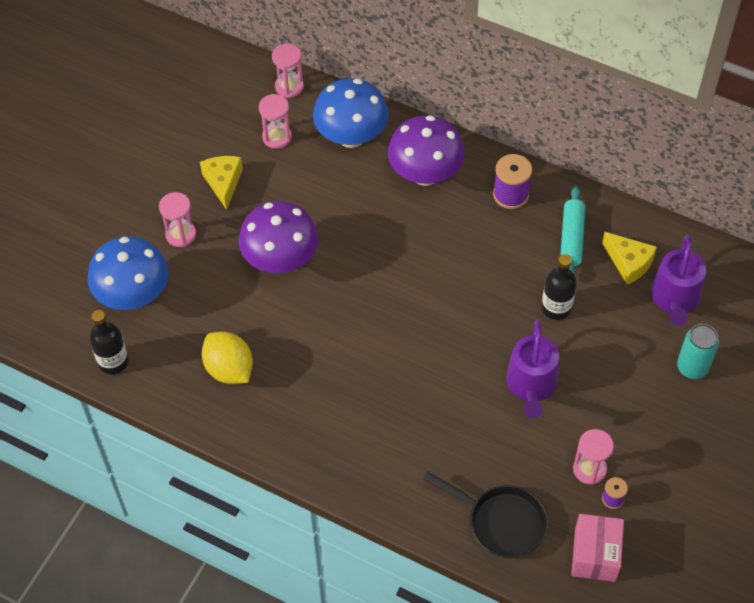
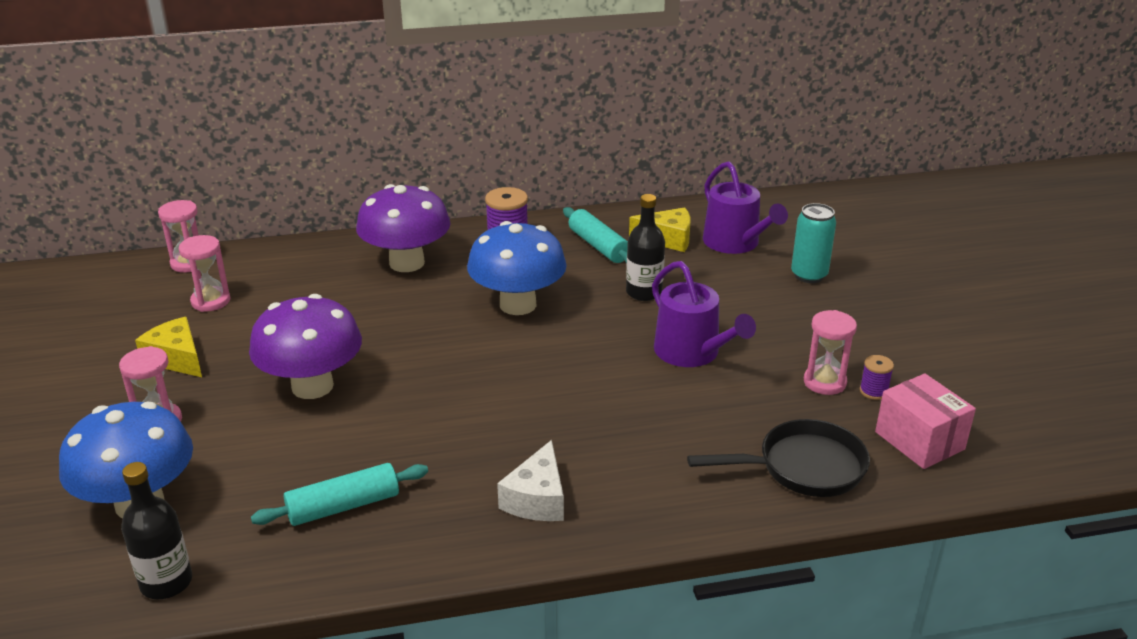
camera: 40 degrees left, 25 degrees down
(229, 369) = (343, 506): yellow lemon -> turquoise rolling pin
(331, 436) = (537, 498): none -> white cheese
(351, 136) = (298, 269): blue mushroom -> blue mushroom (518, 305)

